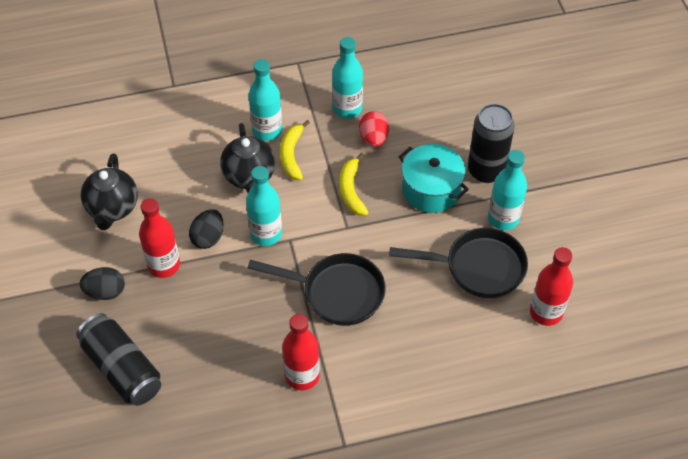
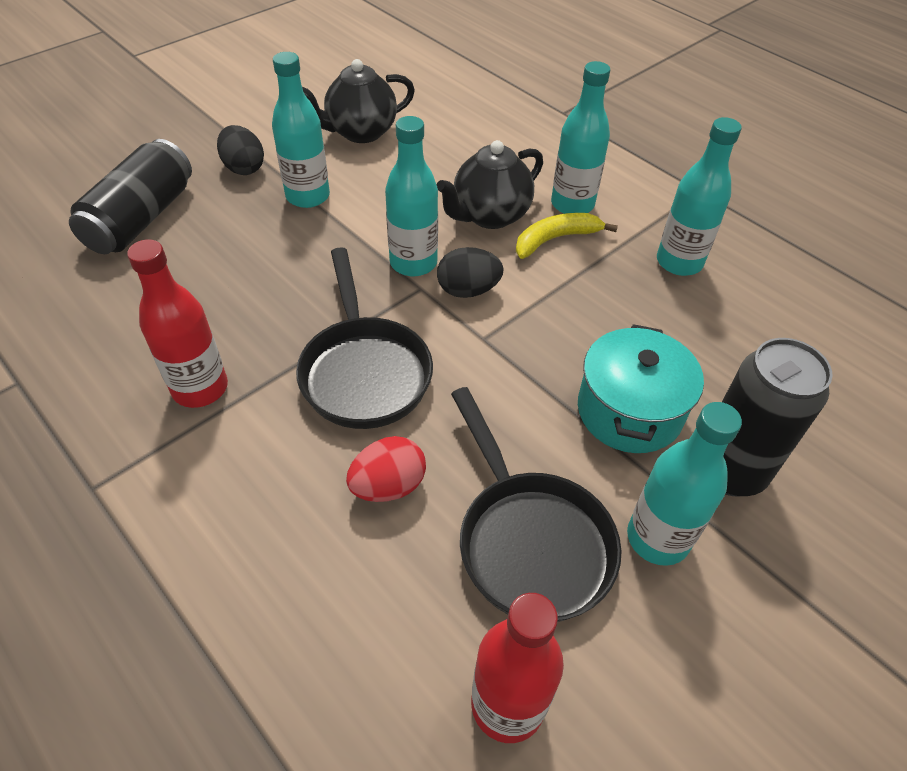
camera: 60 degrees right, 5 degrees down
(164, 265) = (308, 196): red bottle -> turquoise bottle
(208, 237) = (372, 216): black egg -> black egg (468, 290)
(351, 190) = (550, 319): yellow banana -> none
(373, 138) = (657, 308): red egg -> red egg (388, 486)

